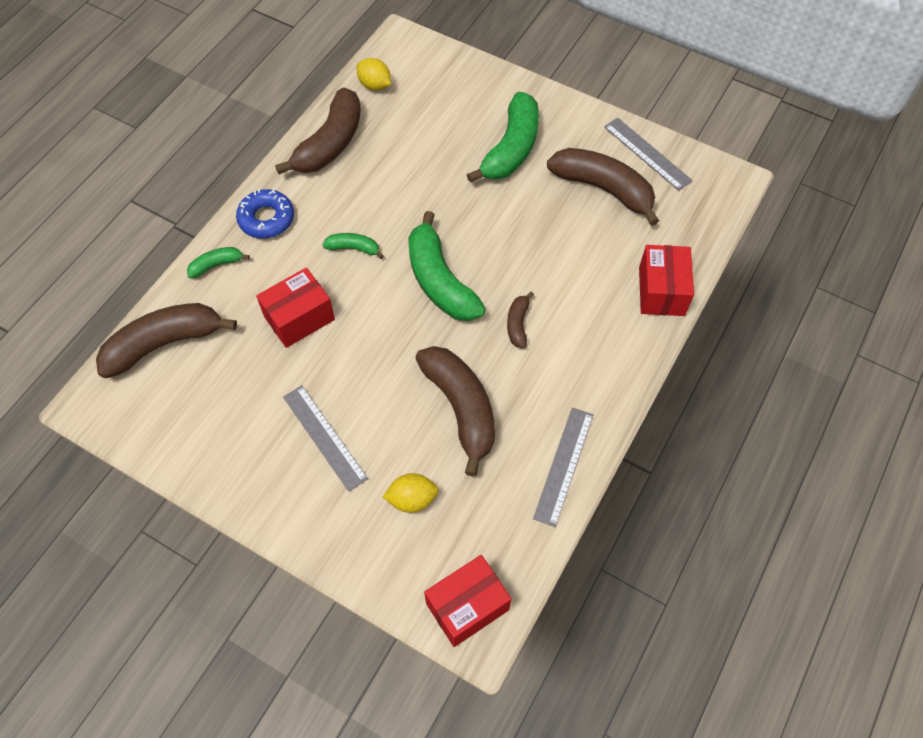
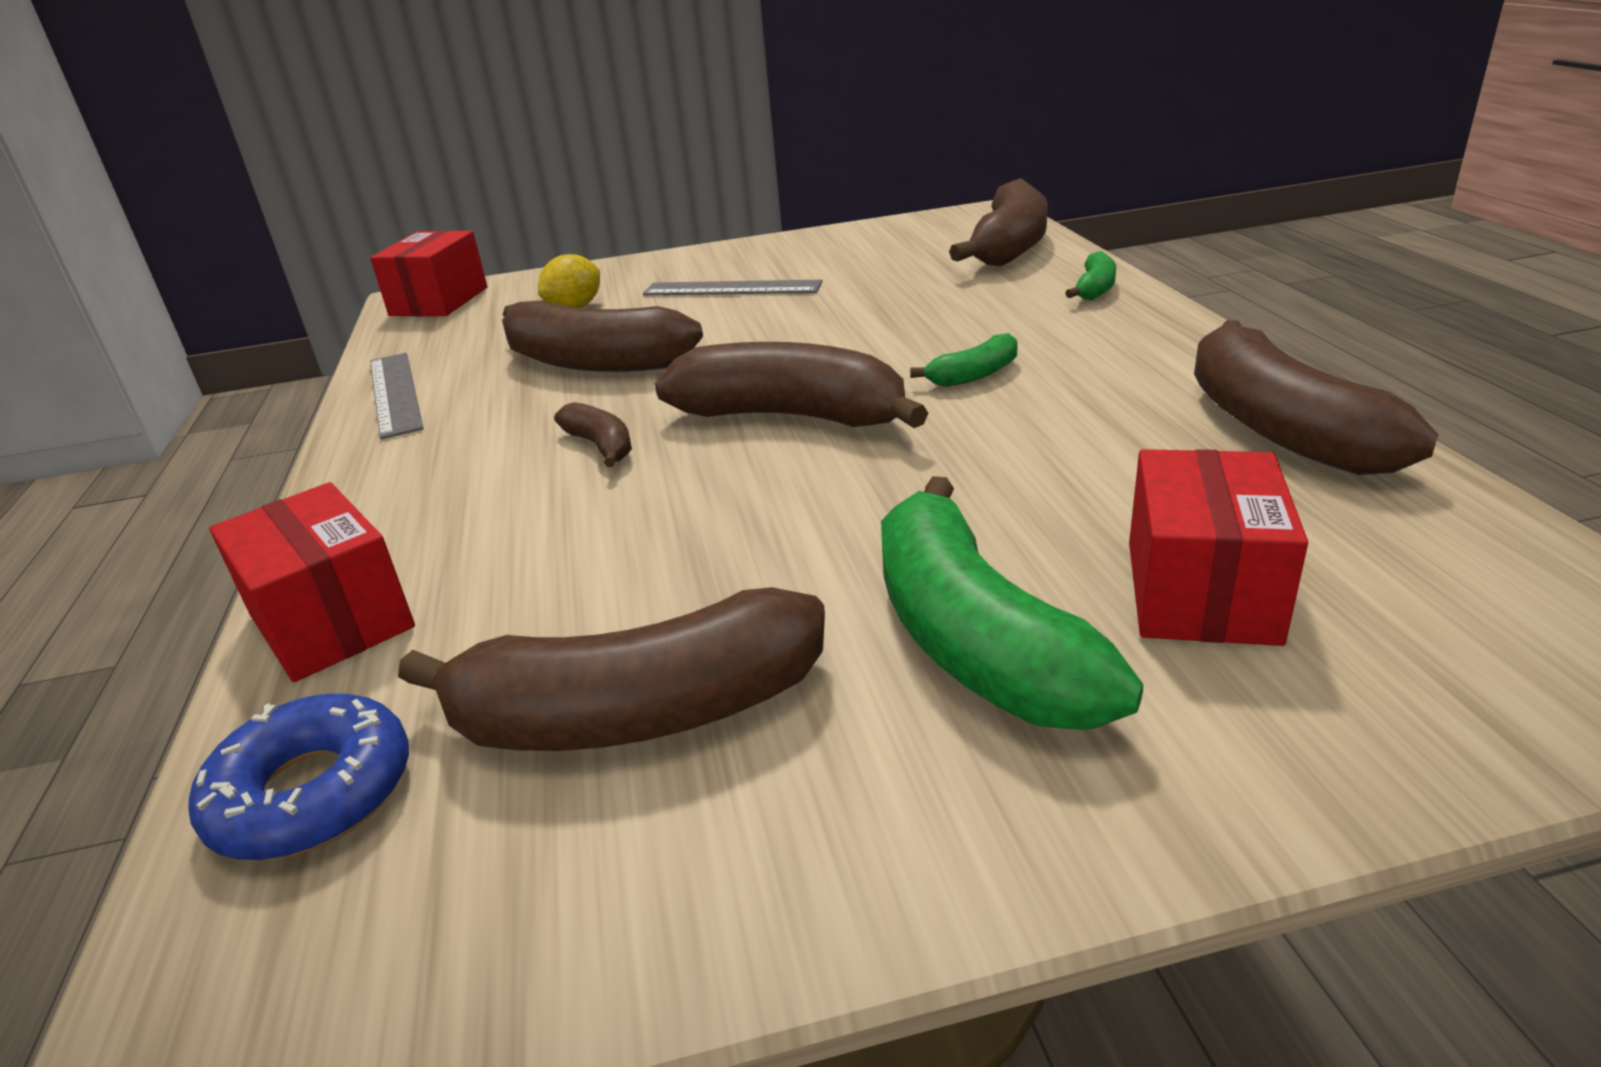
camera: 140 degrees right, 30 degrees down
(266, 219) = (1141, 333): blue donut -> blue donut (312, 793)
(299, 318) = (914, 312): red box -> red box (1201, 591)
(375, 85) = (1460, 541): yellow lemon -> none
(439, 280) = (793, 416): green banana -> brown banana
(647, 153) = (585, 905): grey ruler -> none

